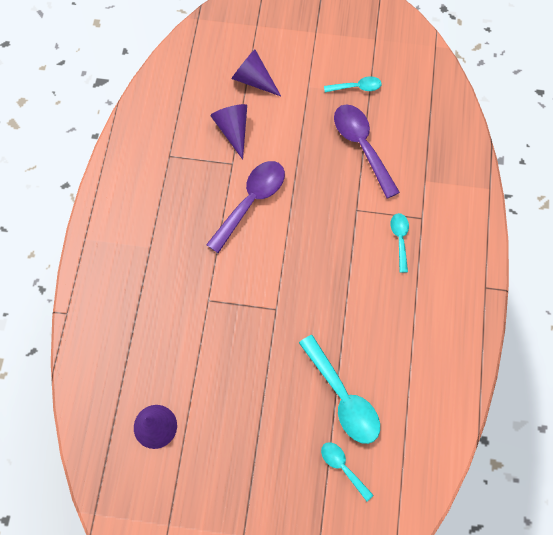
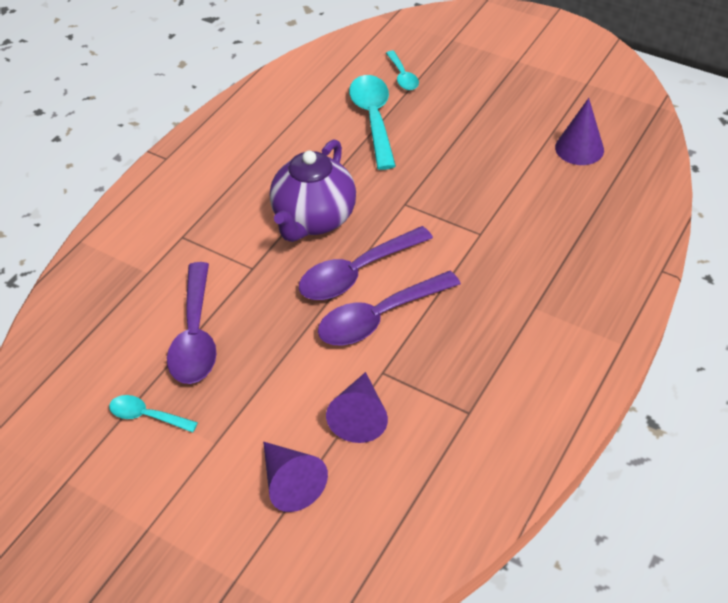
camera: 155 degrees left, 20 degrees down
(282, 231) = (356, 273): none -> purple spoon
(336, 268) = (314, 220): none -> purple teapot
(400, 239) = (223, 224): turquoise spoon -> none

